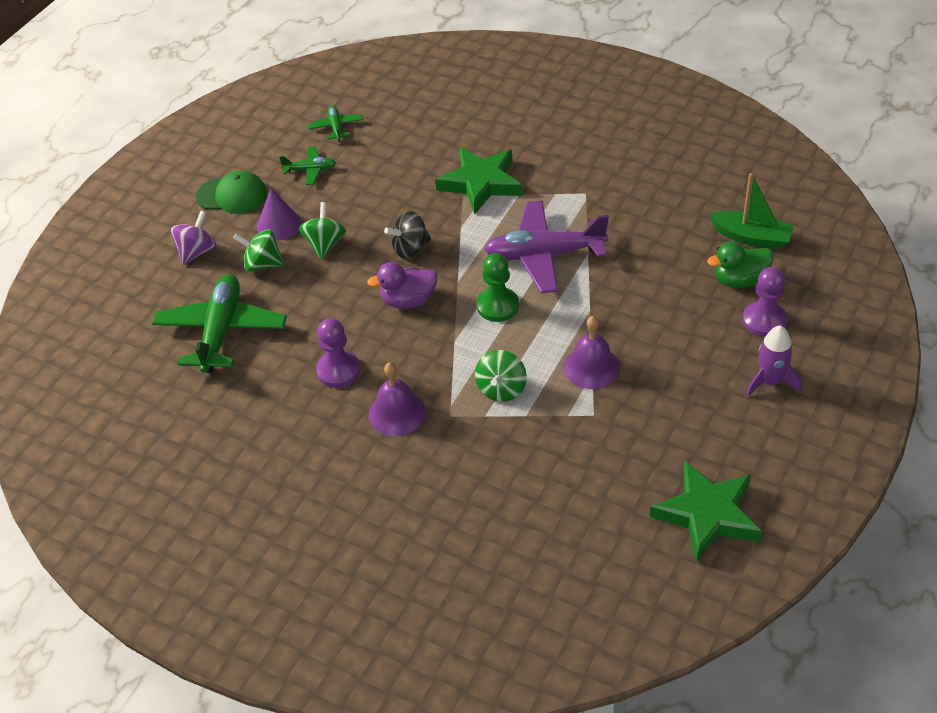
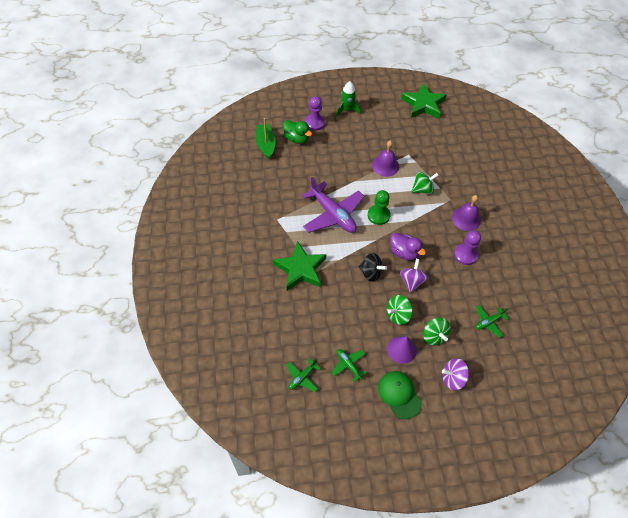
camera: 130 degrees left, 10 degrees up
(221, 331) = (488, 322): green plane -> green plane, size x0.48
(356, 285) = (412, 281): none -> purple spinning top
(770, 382) = (347, 110): purple rocket -> green rocket

